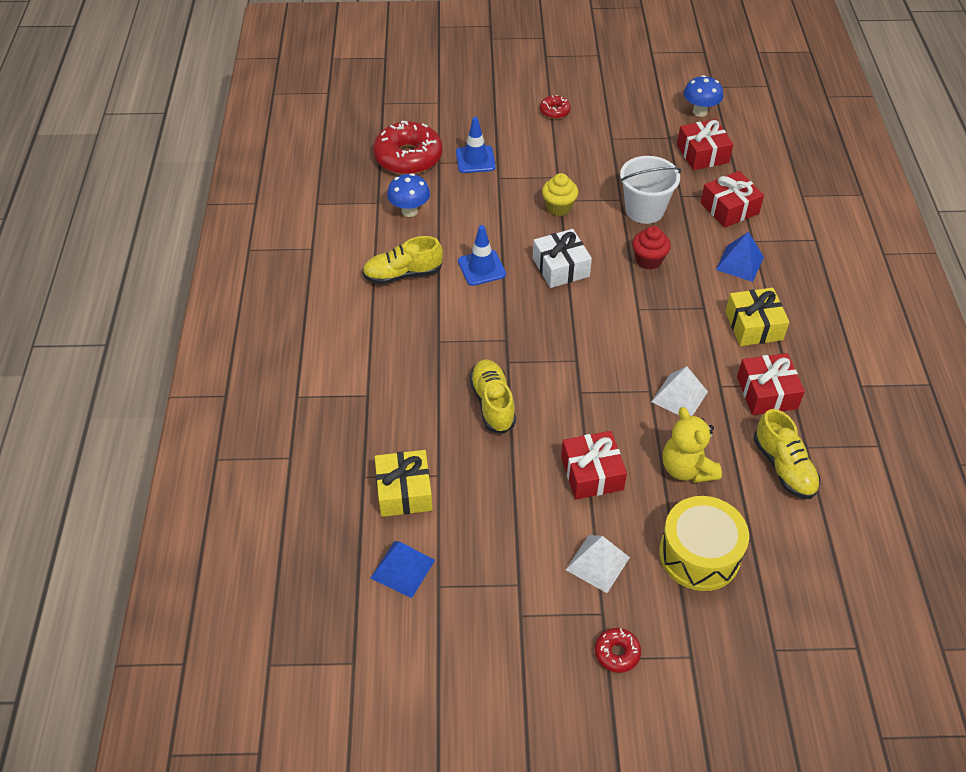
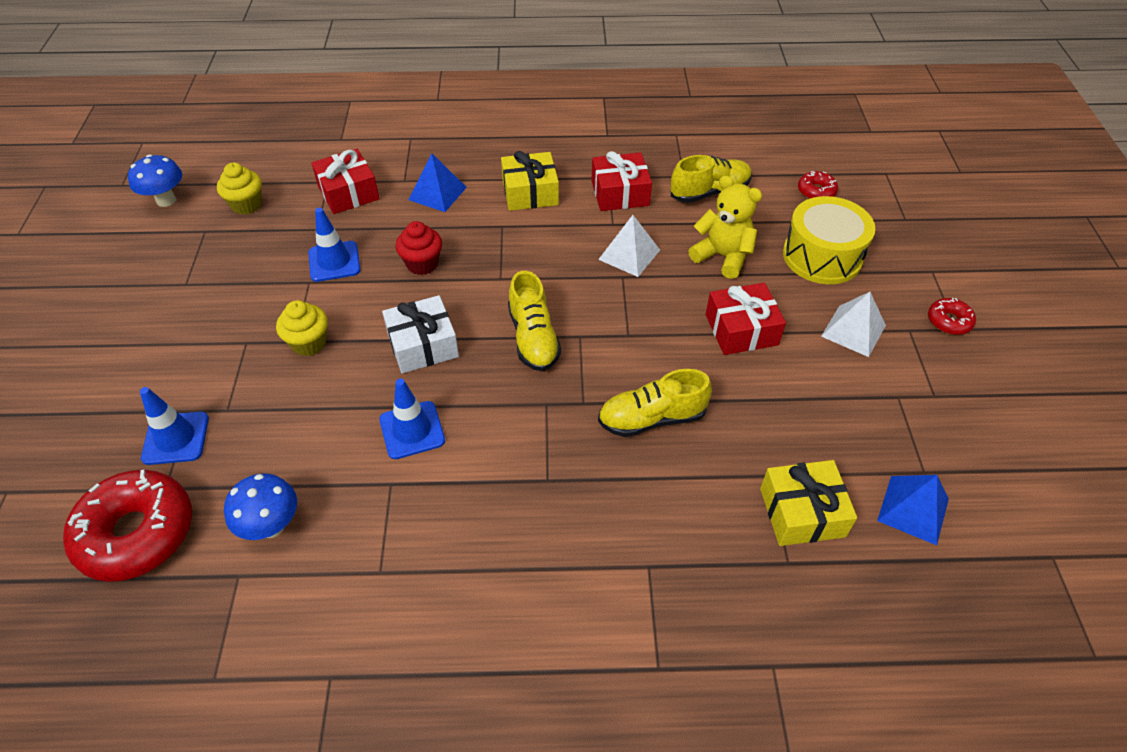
camera: 90 degrees left, 0 degrees up
(403, 274) = (412, 530): yellow shoe -> yellow shoe (533, 338)
(554, 111) = (100, 341): red donut -> red donut (816, 191)
(644, 210) = (334, 261): white bucket -> blue traffic cone
(687, 468) = (722, 256): yellow teddy bear -> yellow teddy bear turned 120 degrees counterclockwise
(702, 154) = (246, 205): red gift -> yellow cupcake

